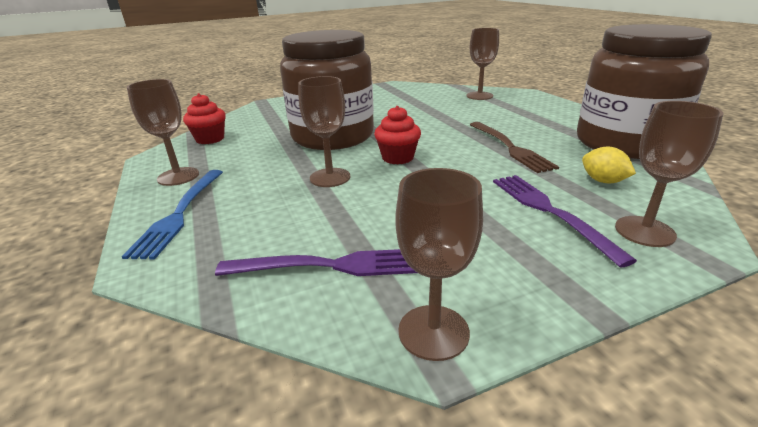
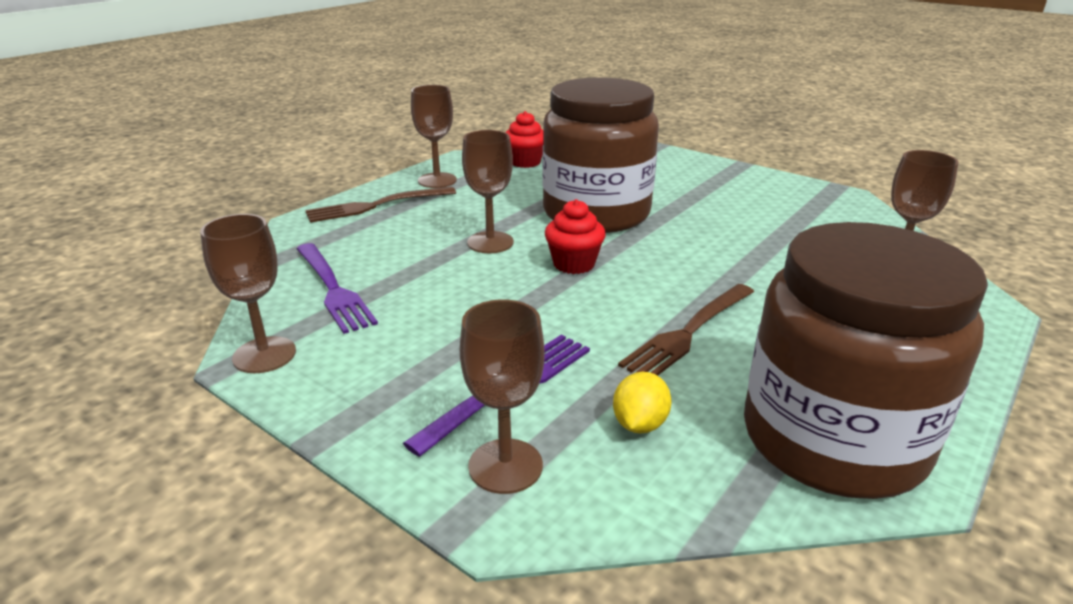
camera: 60 degrees right, 0 degrees up
(180, 214) = (376, 206): blue fork -> brown fork

